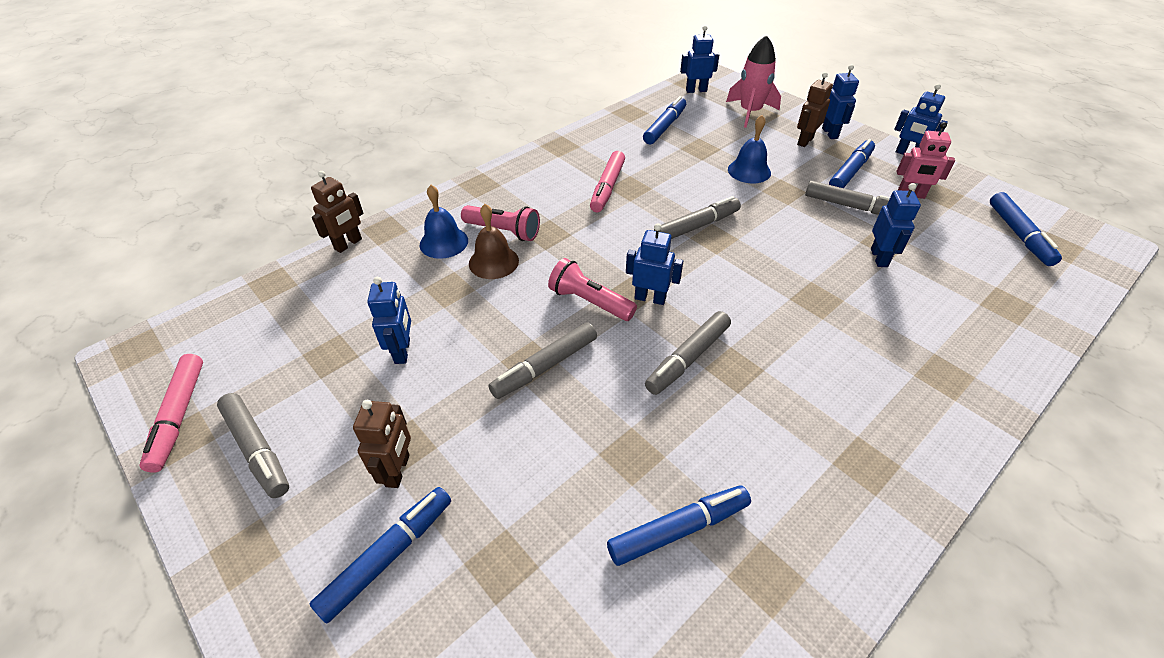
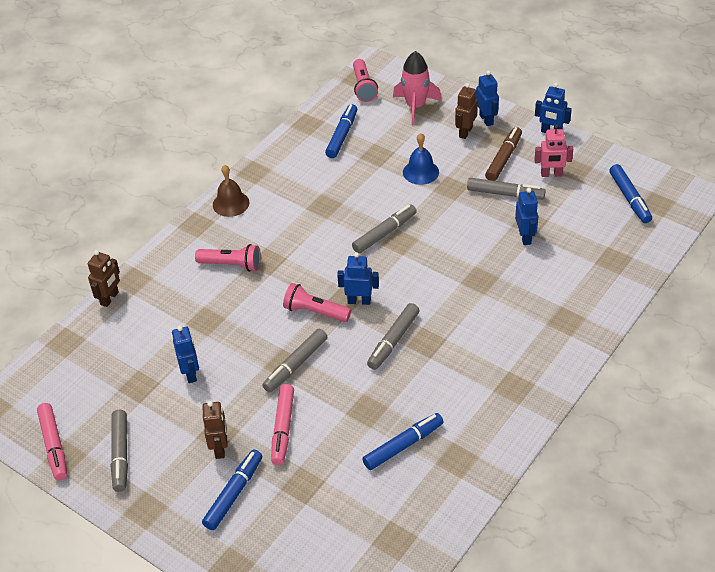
camera: 10 degrees left, 0 degrees up
(257, 449) = (120, 454): grey marker -> grey marker turned 45 degrees clockwise
(444, 242) = (187, 283): blue bell -> none
(493, 262) = (232, 293): brown bell -> brown bell (231, 203)
(607, 187) = (305, 209): pink marker -> pink marker (283, 428)
(696, 90) = (363, 87): blue robot -> pink flashlight
(850, 171) = (503, 158): blue marker -> brown marker

